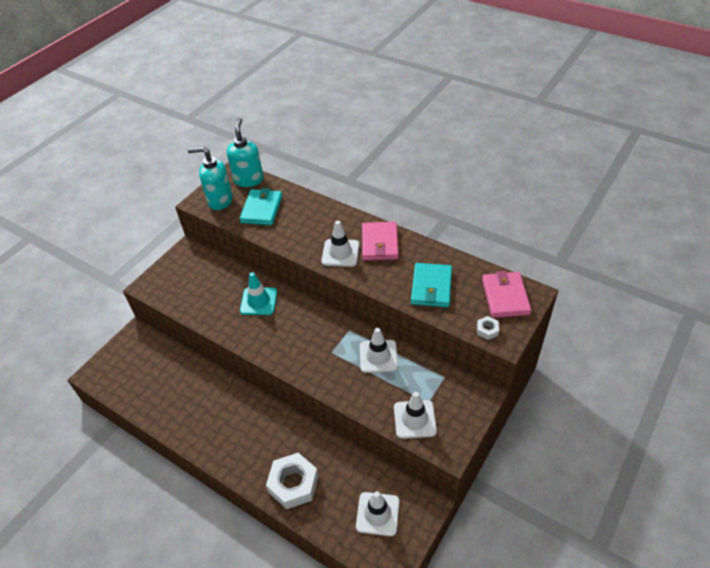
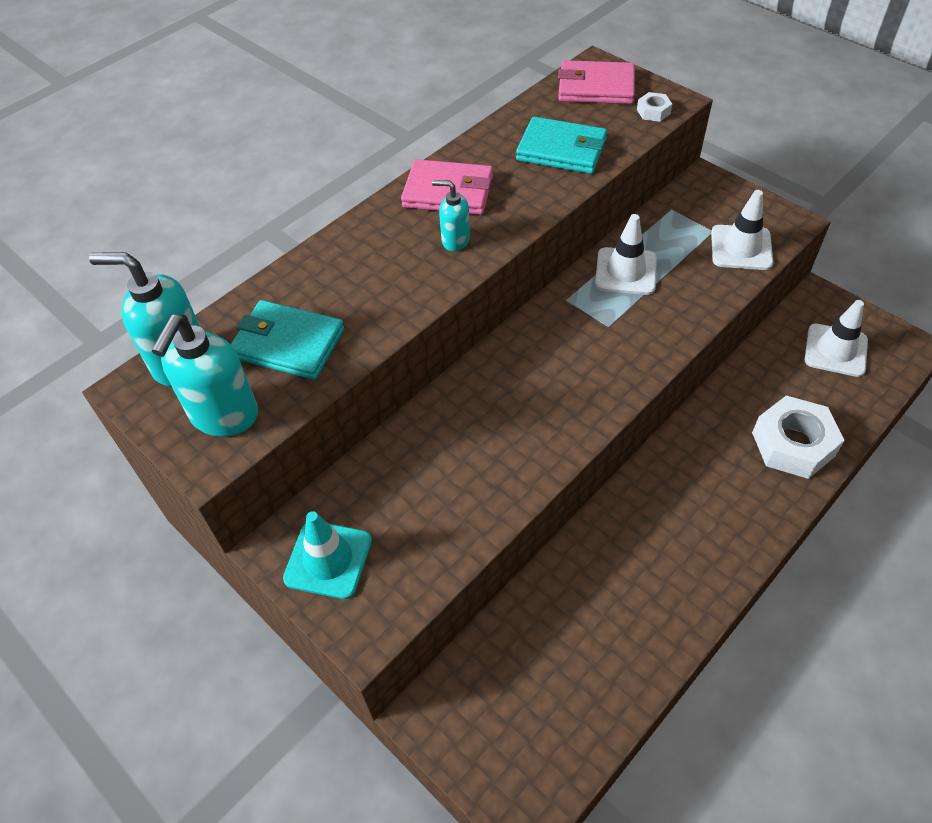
camera: 80 degrees left, 5 degrees up
(258, 301) = (470, 419): turquoise traffic cone -> turquoise traffic cone (328, 559)
(340, 253) = (455, 240): white traffic cone -> turquoise soap dispenser

